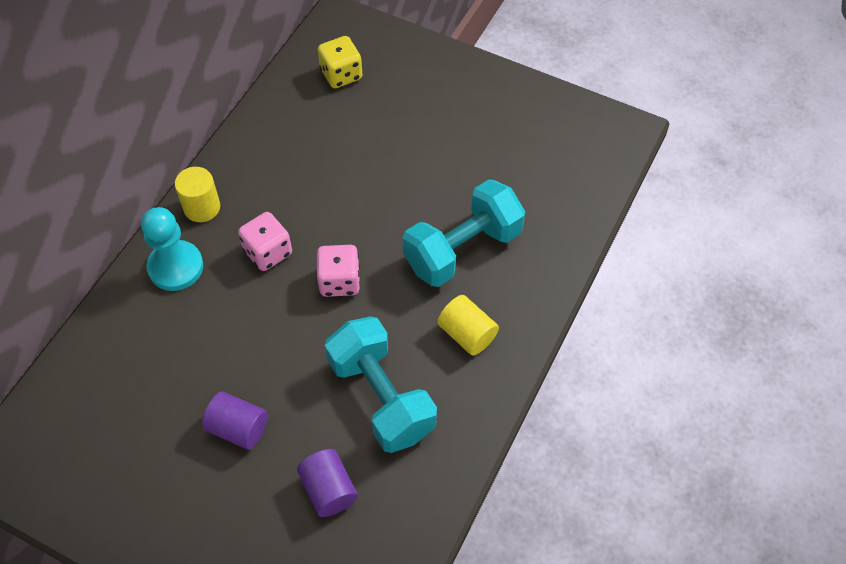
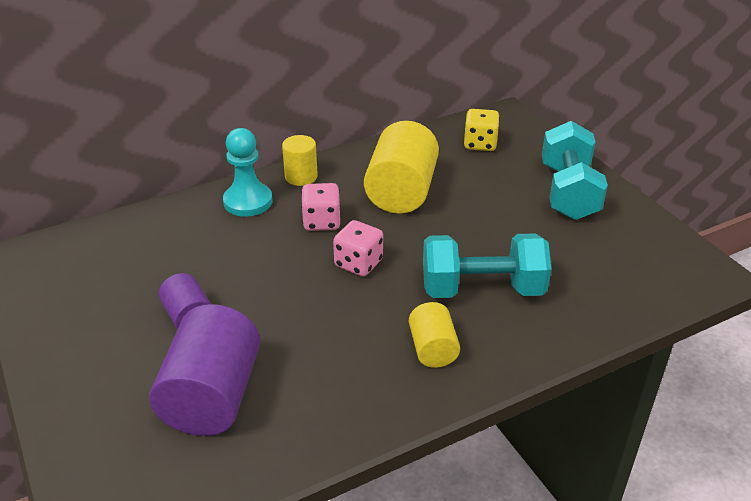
camera: 35 degrees right, 20 degrees down
(313, 175) = (401, 192): none -> yellow cylinder
(329, 489) = (212, 396): purple cylinder -> purple cylinder, size x1.85
(381, 397) = (317, 356): turquoise dumbbell -> turquoise dumbbell (568, 192)

